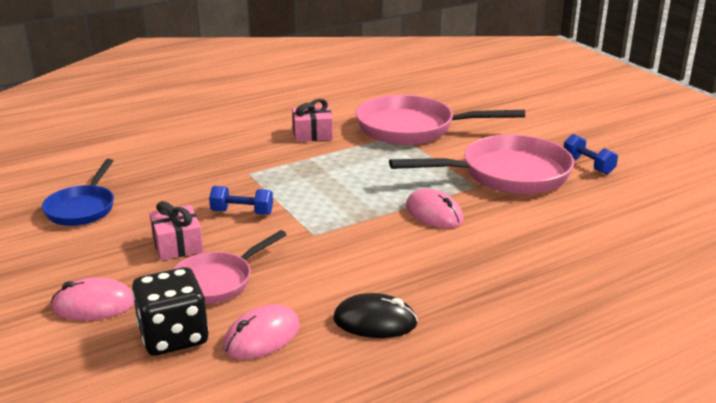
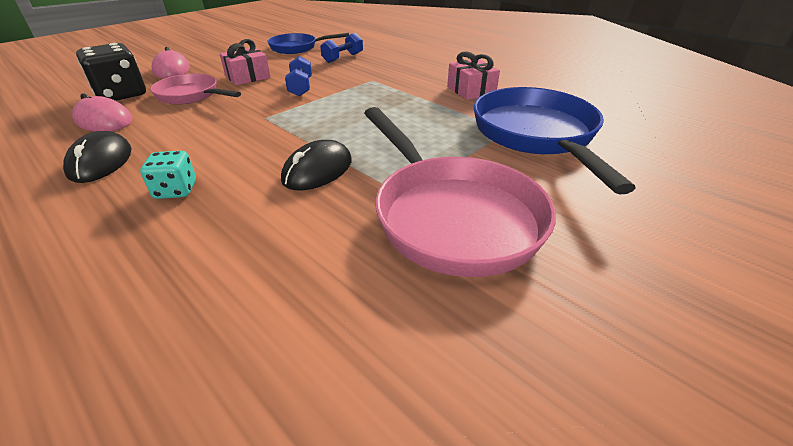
camera: 75 degrees right, 10 degrees up
(413, 128) = (537, 135): pink pan -> blue pan
(434, 213) = (317, 170): pink mouse -> black mouse
(444, 274) = (176, 190): none -> turquoise dice
(588, 165) = (552, 310): blue dumbbell -> blue dumbbell (343, 58)

